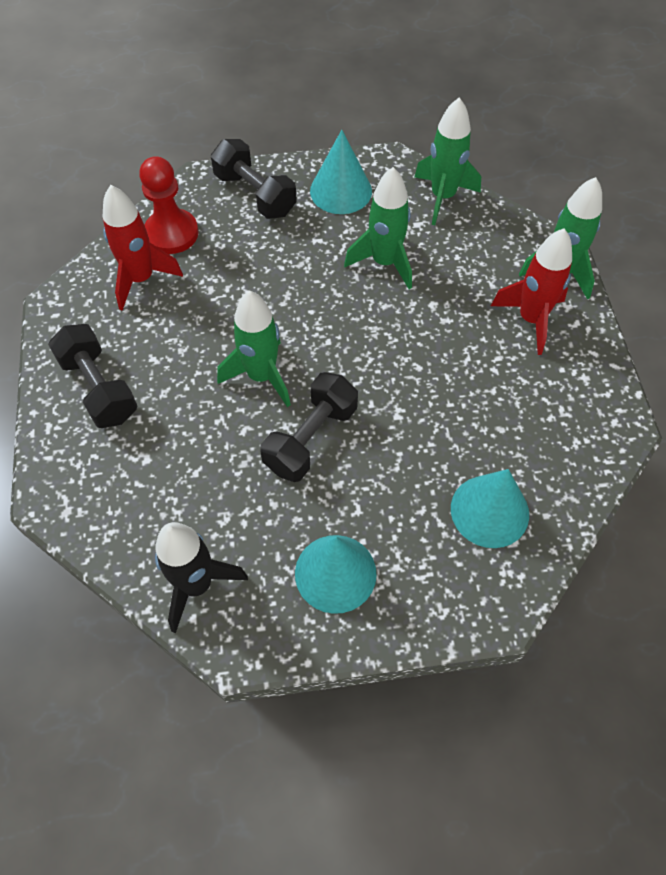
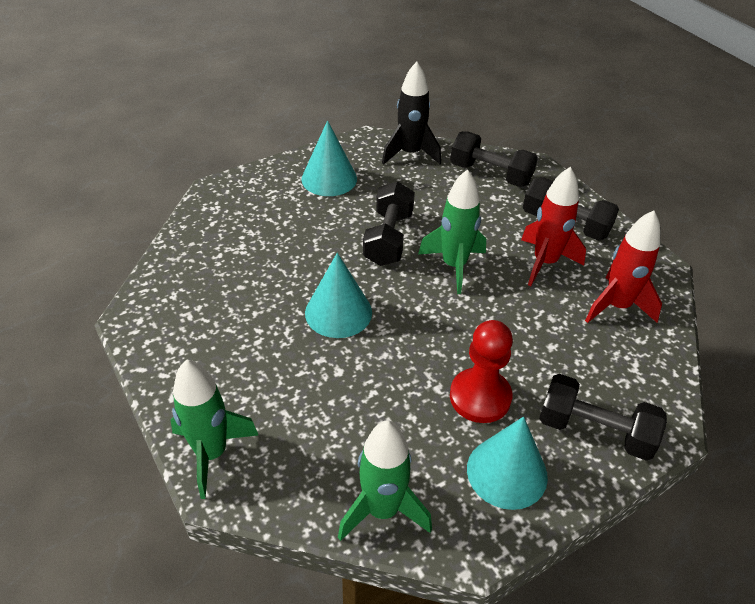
camera: 155 degrees right, 15 degrees down
(119, 500) = (490, 174): none -> black dumbbell
(171, 233) = (634, 356): red pawn -> red pawn (480, 397)
(384, 262) = (407, 398): green rocket -> none
(489, 511) = (235, 234): turquoise cone -> turquoise cone (338, 312)
(531, 319) = (233, 387): red rocket -> red rocket (545, 262)

